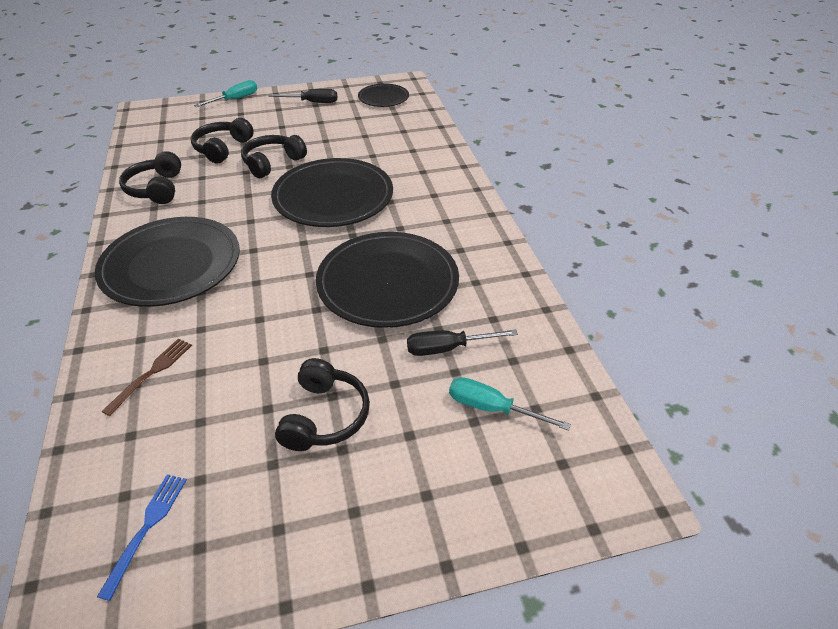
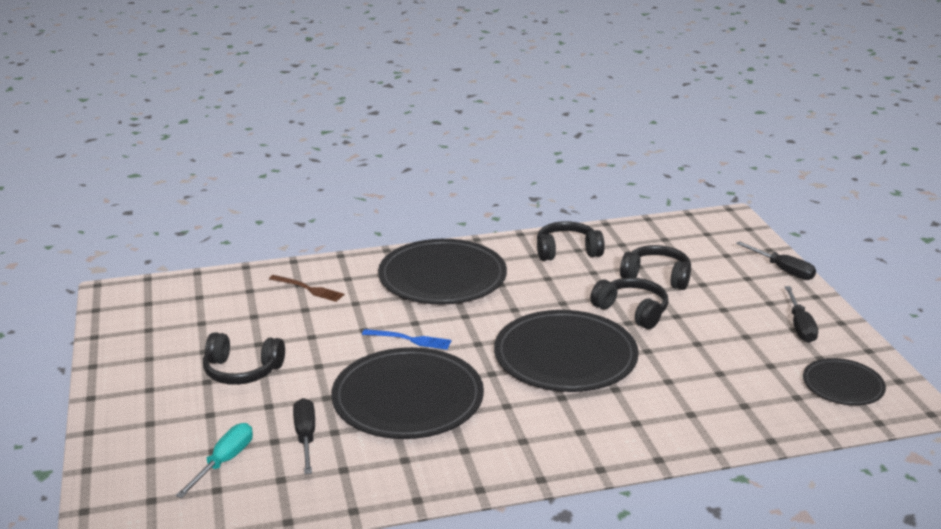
camera: 90 degrees right, 15 degrees down
(146, 528) = (170, 308): blue fork -> blue fork (410, 339)
(235, 99) = (783, 270): turquoise screwdriver -> black screwdriver

